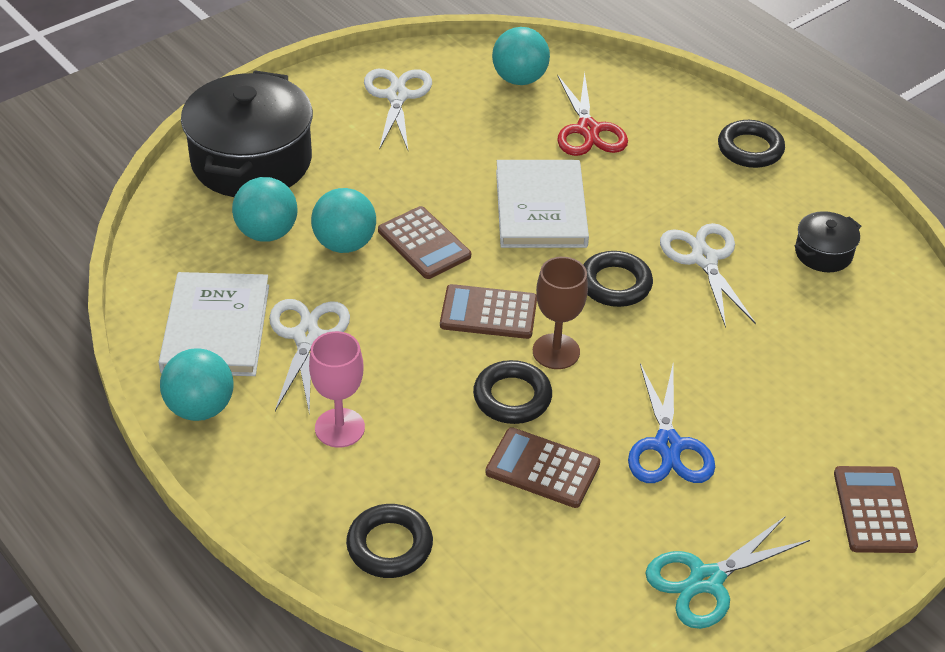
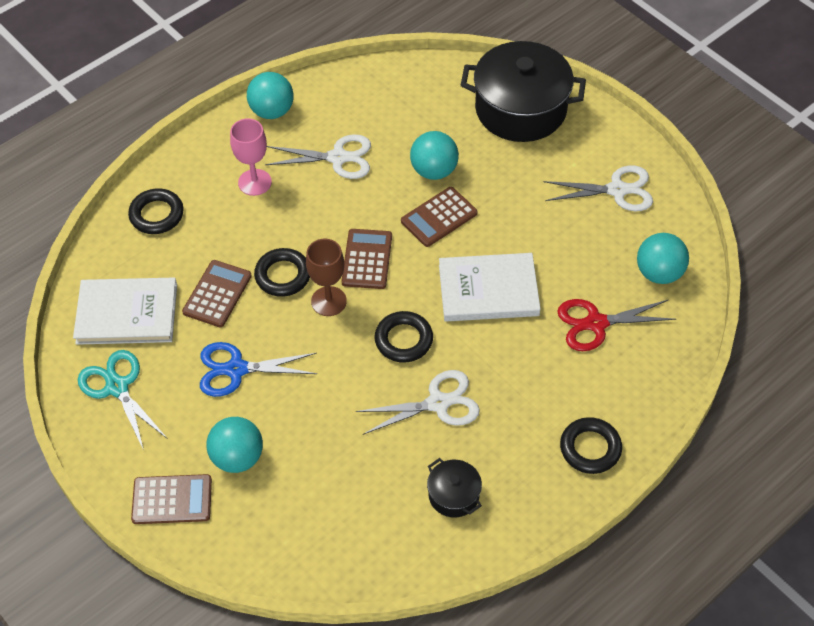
camera: 90 degrees right, 10 degrees up
(216, 328) = (343, 110): white book -> white book (127, 314)
(267, 233) = (441, 126): turquoise ball -> turquoise ball (237, 457)

